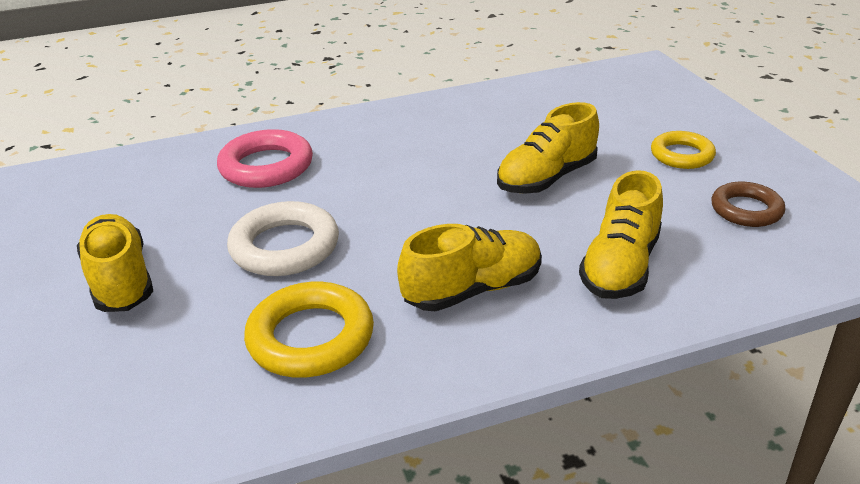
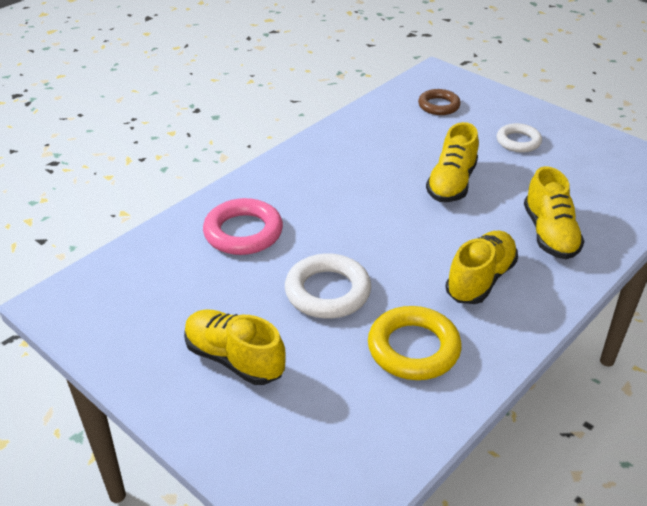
camera: 30 degrees left, 5 degrees up
(682, 155) = (518, 141): yellow ring -> white ring
(746, 210) = (585, 172): brown ring -> brown ring (439, 106)

